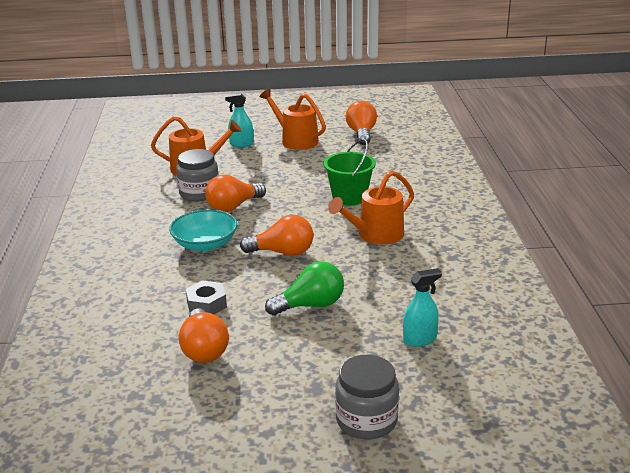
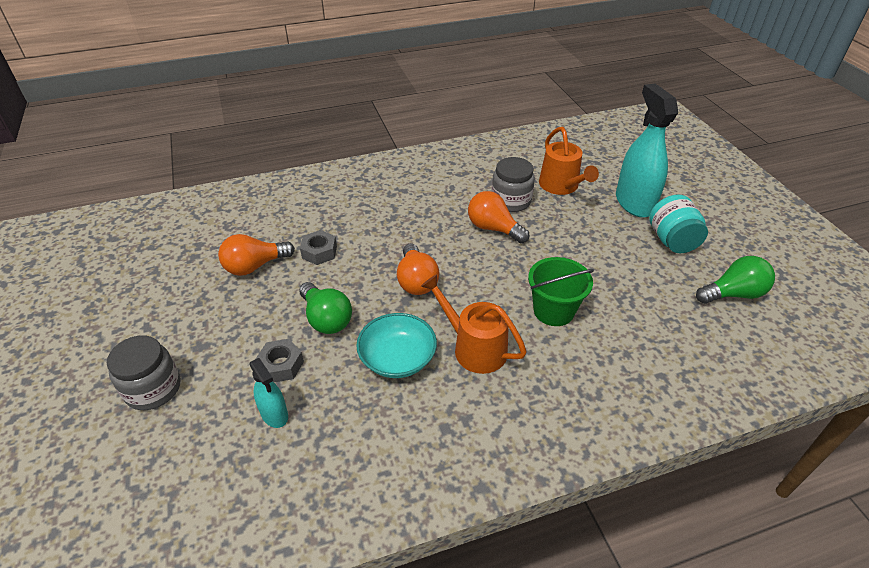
camera: 75 degrees right, 15 degrees up
(205, 244) = (417, 227): turquoise bowl -> turquoise bowl (397, 358)
(241, 144) = (634, 203): turquoise spray bottle -> turquoise spray bottle, size x1.97
(296, 140) = (672, 241): orange watering can -> turquoise jar
(361, 134) = (733, 294): orange light bulb -> green light bulb
(362, 334) = (281, 365): none -> grey nut

